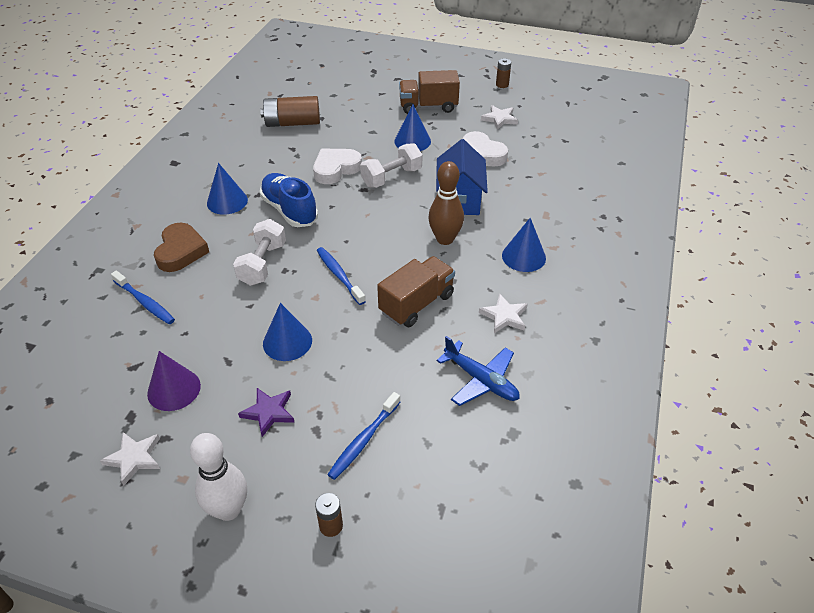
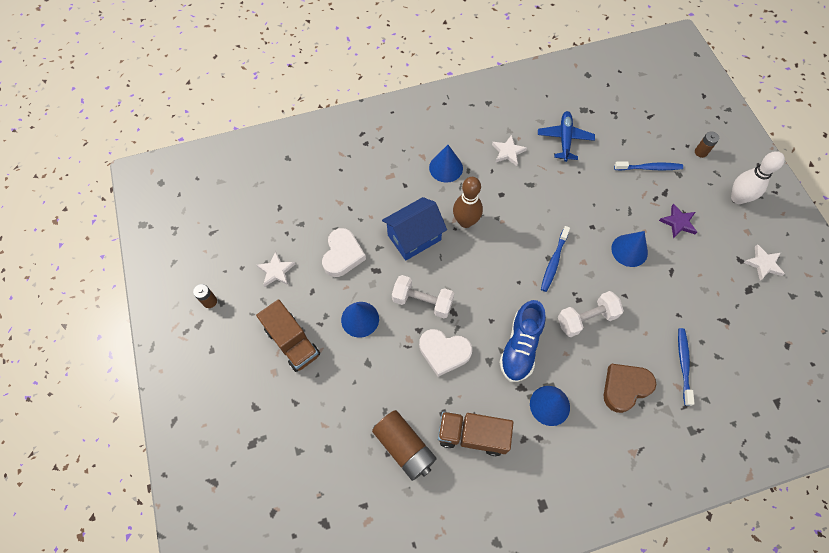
camera: 125 degrees left, 20 degrees up
(174, 389) = (714, 283): purple cone -> none
(416, 304) = (538, 202): brown truck -> brown truck (472, 435)

